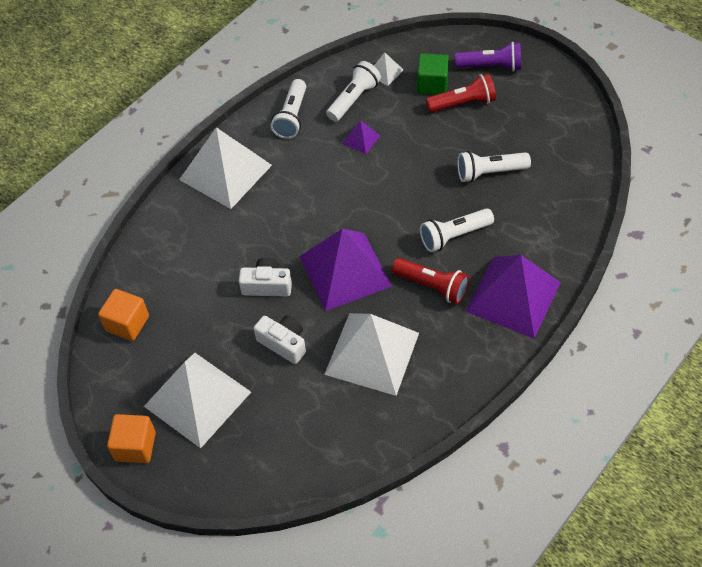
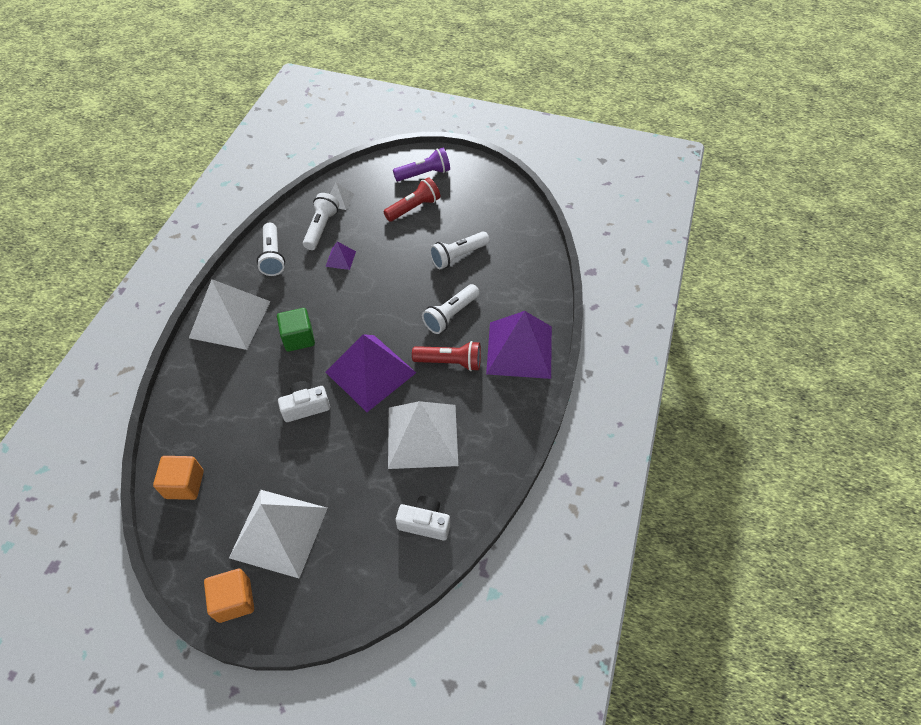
camera: 25 degrees left, 0 degrees up
(283, 343) = (340, 453): white camera -> white camera (425, 523)
(432, 85) = (382, 200): green cube -> green cube (298, 338)

